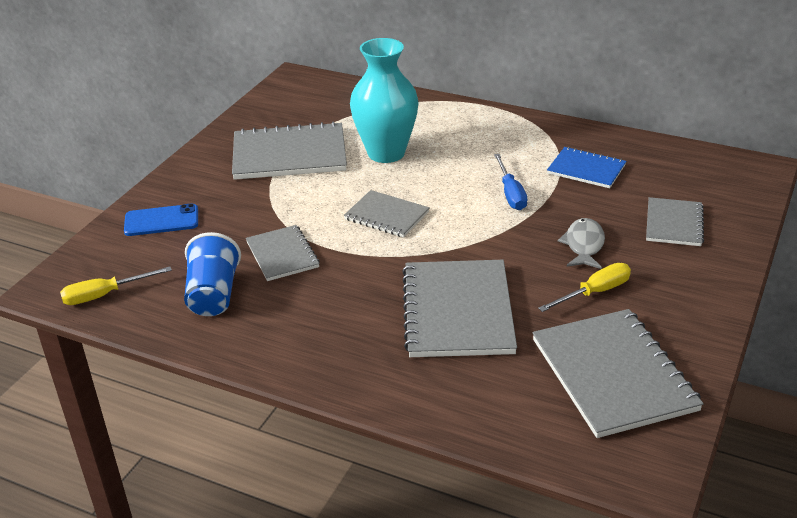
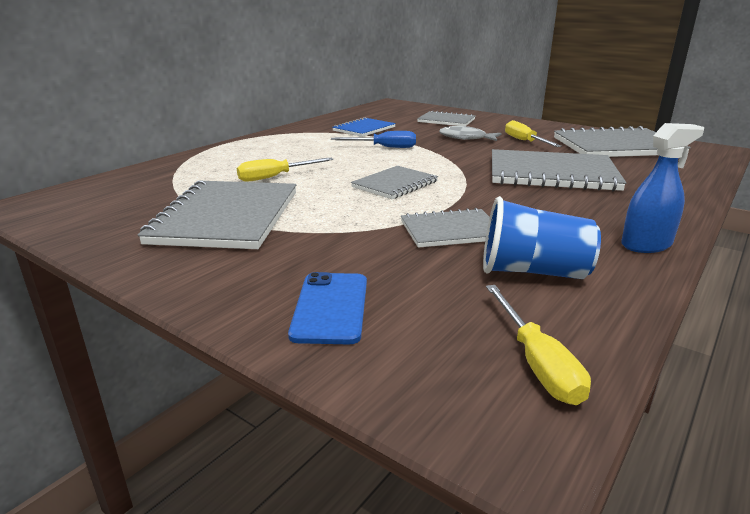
camera: 80 degrees left, 10 degrees down
(270, 357) = (646, 245): none -> blue spray bottle
(386, 153) = (275, 177): turquoise vase -> yellow screwdriver

